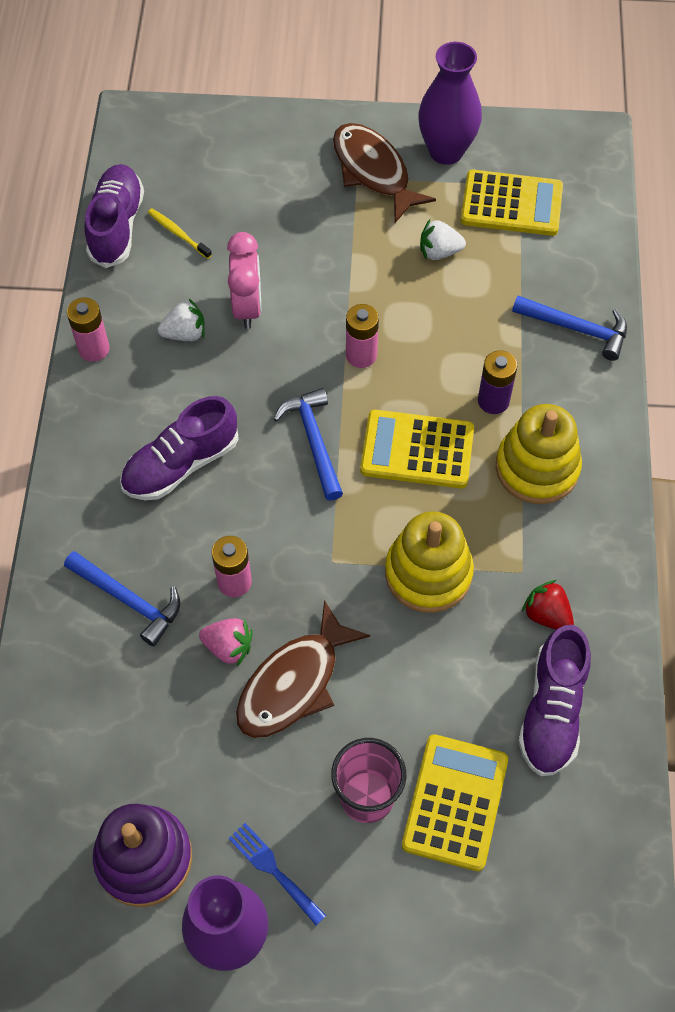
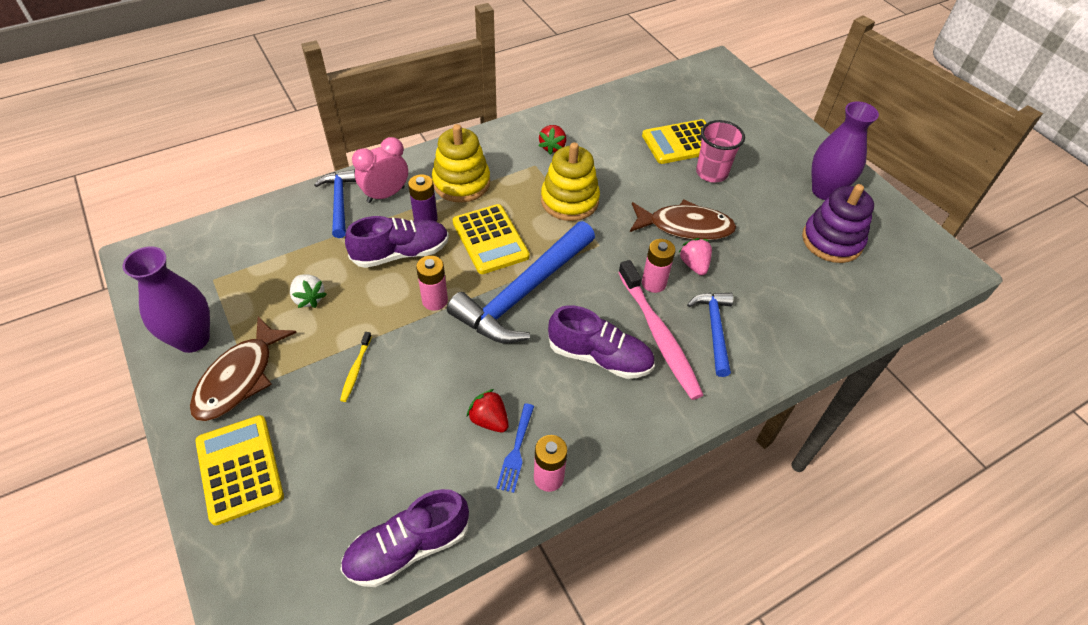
camera: 125 degrees left, 10 degrees down
(164, 538) = (658, 335): none -> pink toothbrush
(178, 234) = (388, 488): yellow toothbrush -> yellow toothbrush (356, 370)
(185, 333) = (489, 420): white strawberry -> red strawberry
(247, 307) = (436, 391): pink clock -> pink clock (385, 194)
(273, 870) = (780, 190): blue fork -> blue fork (516, 451)
(313, 441) = (524, 293): blue hammer -> blue hammer, size x1.82
(511, 204) = (236, 276): yellow calculator -> yellow calculator (239, 469)
(552, 711) = (603, 127): purple shoe -> purple shoe (401, 253)

